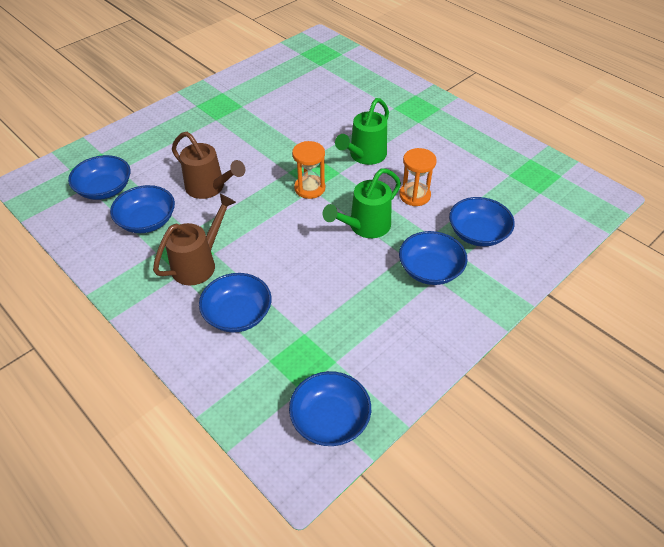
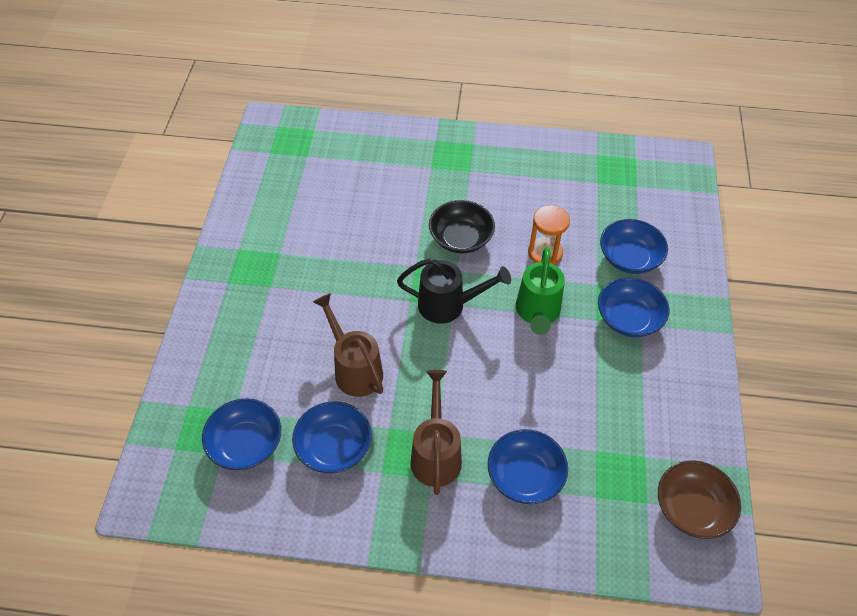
camera: 40 degrees left, 5 degrees up
(209, 188) = (354, 369): brown watering can -> brown watering can turned 120 degrees counterclockwise
(309, 188) = (449, 305): orange hourglass -> black watering can
(330, 419) = (692, 508): blue bowl -> brown bowl
(364, 156) = (461, 238): green watering can -> black bowl

